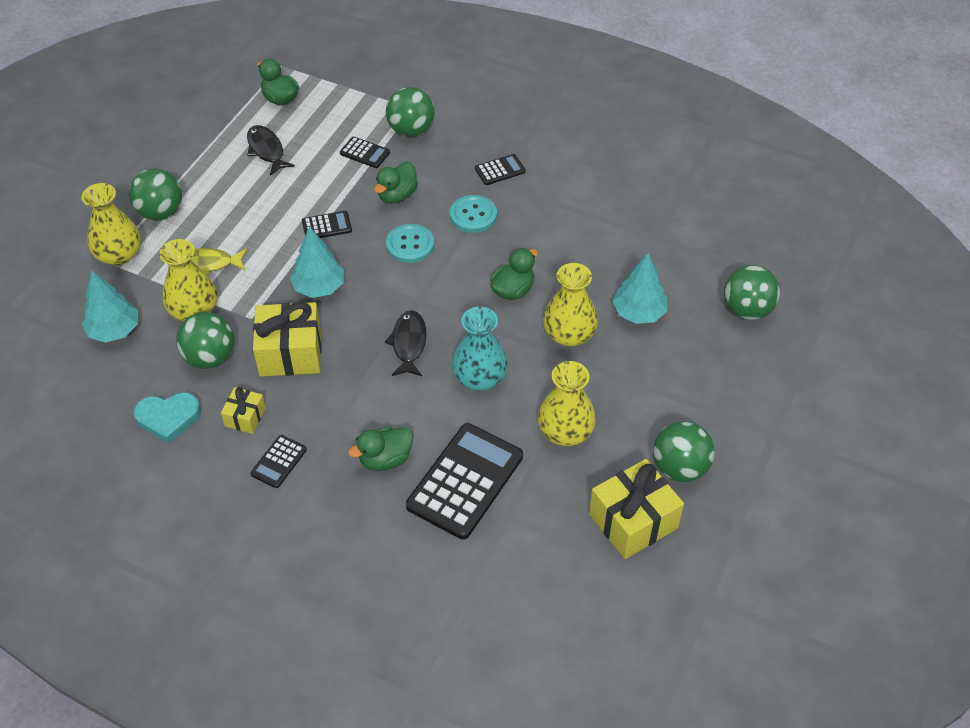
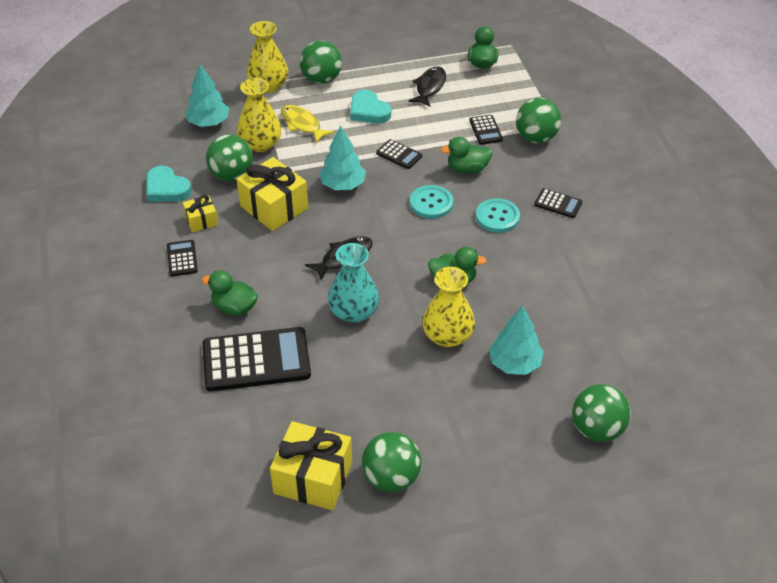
camera: 50 degrees right, 5 degrees down
(245, 209) = (368, 111): none -> turquoise heart
(279, 462) = (182, 258): black calculator -> black calculator turned 90 degrees clockwise
(565, 432) = (355, 388): yellow vase -> none

